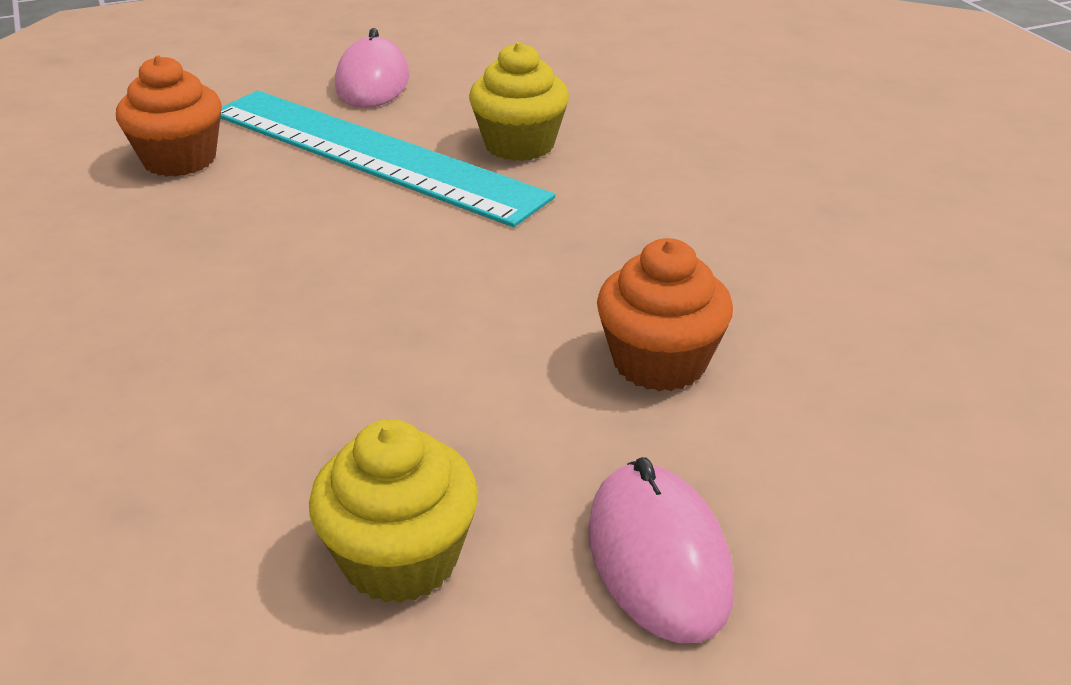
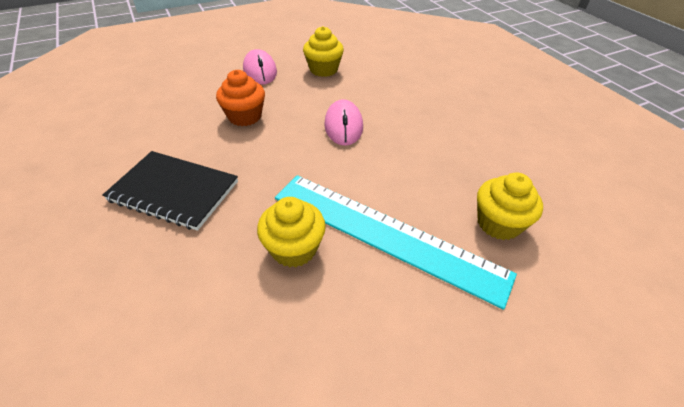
camera: 175 degrees right, 10 degrees up
(179, 160) = (498, 223): orange cupcake -> yellow cupcake
(372, 82) = (420, 337): pink mouse -> pink mouse (343, 126)
(748, 213) = (174, 191): none -> black notebook

